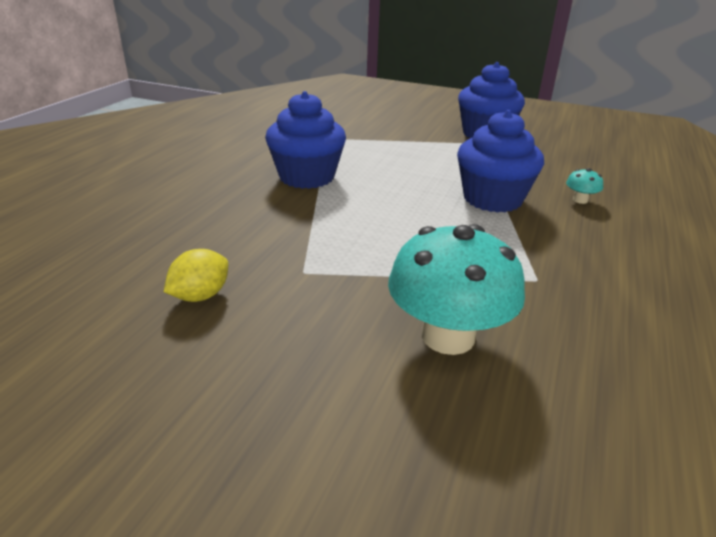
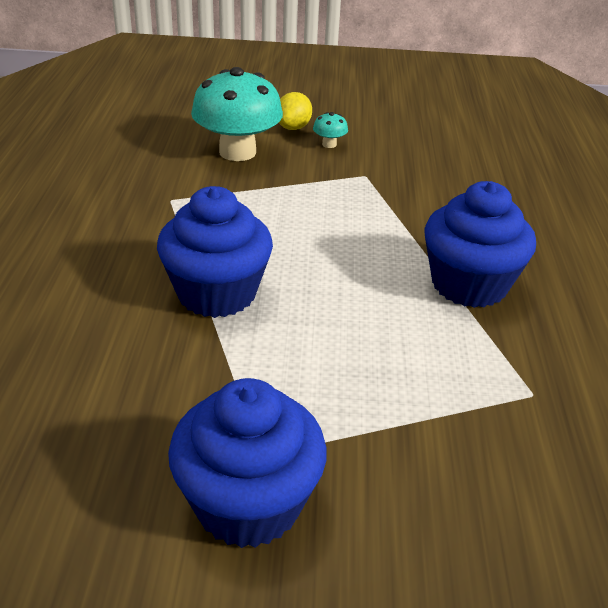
camera: 160 degrees right, 5 degrees up
(200, 296) = (419, 150): yellow lemon -> yellow lemon (293, 127)
(580, 200) = (95, 316): turquoise mushroom -> turquoise mushroom (329, 144)

